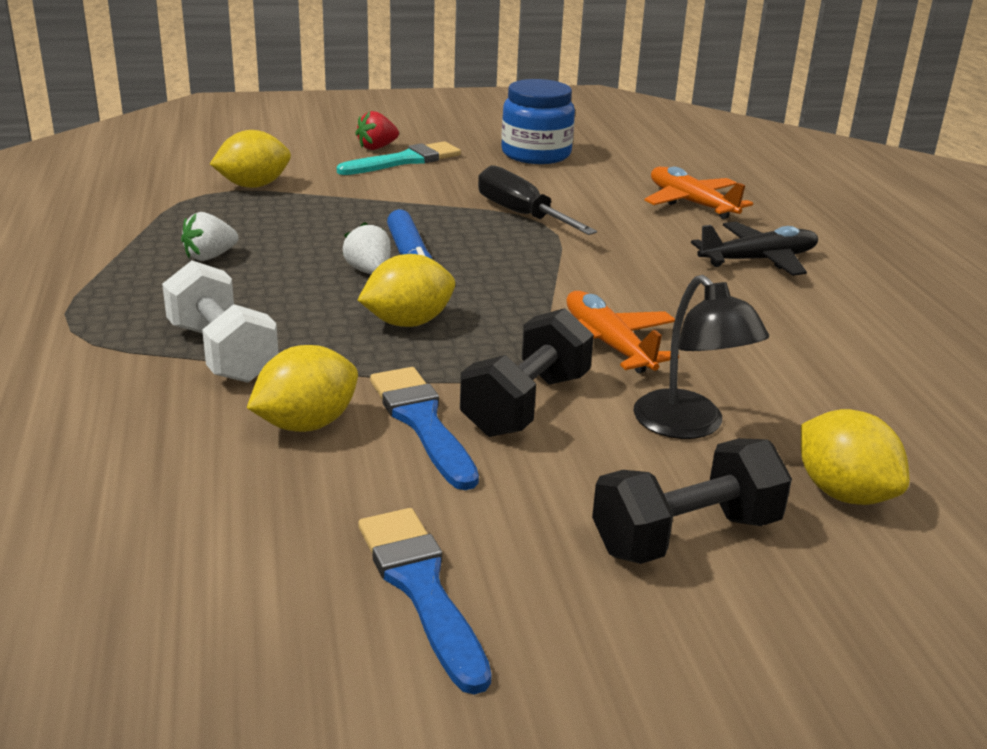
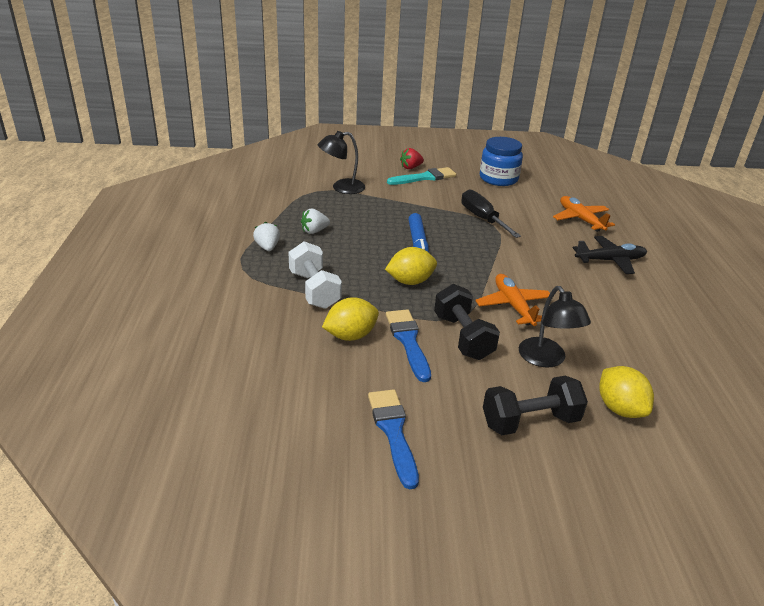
camera: 10 degrees right, 5 degrees up
(253, 186) = (341, 188): yellow lemon -> black lamp
(369, 271) = (395, 248): white strawberry -> white strawberry (267, 247)
(526, 404) = (463, 337): black dumbbell -> black dumbbell turned 60 degrees counterclockwise

